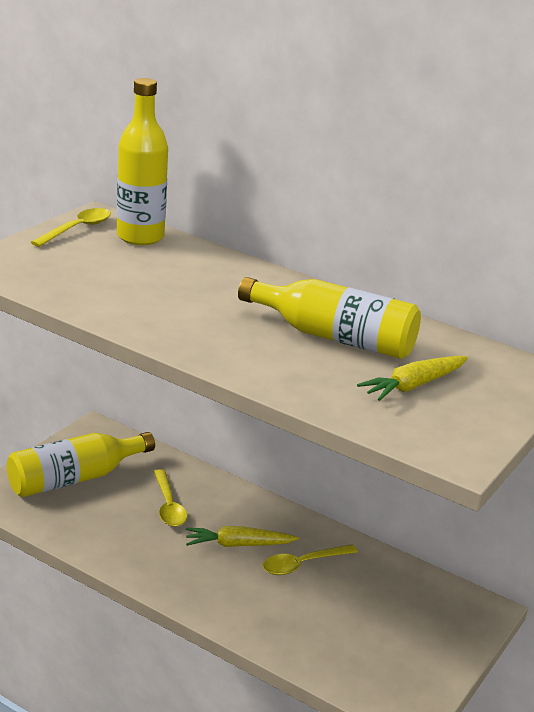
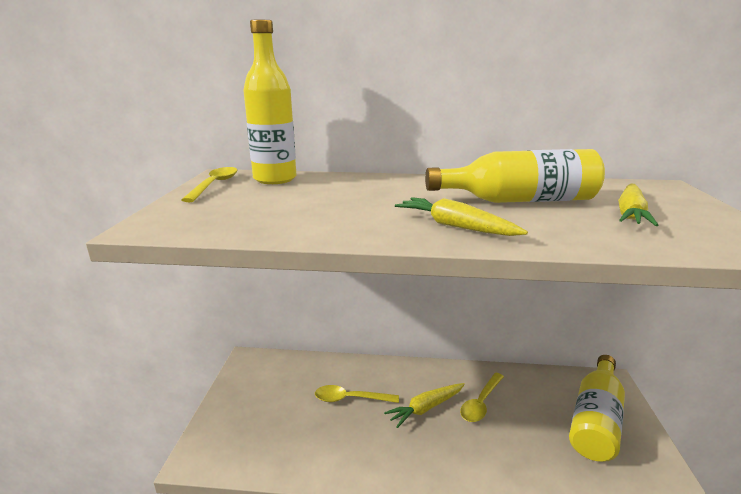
camera: 25 degrees left, 5 degrees down
(75, 478) = (260, 408): yellow bottle -> yellow bottle (595, 419)
(168, 506) = (350, 399): yellow spoon -> yellow spoon turned 135 degrees clockwise
(224, 344) = (455, 226): none -> yellow carrot

